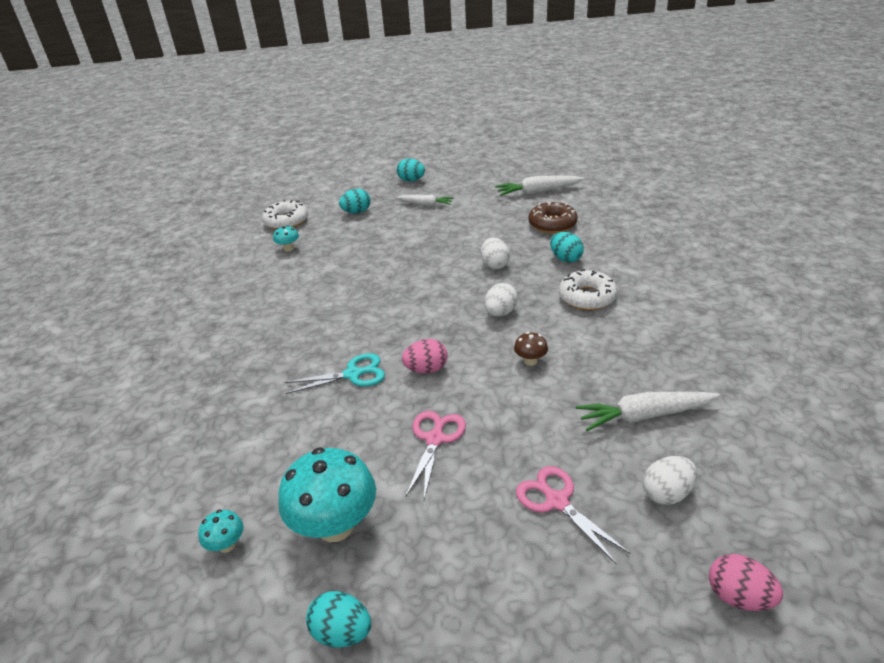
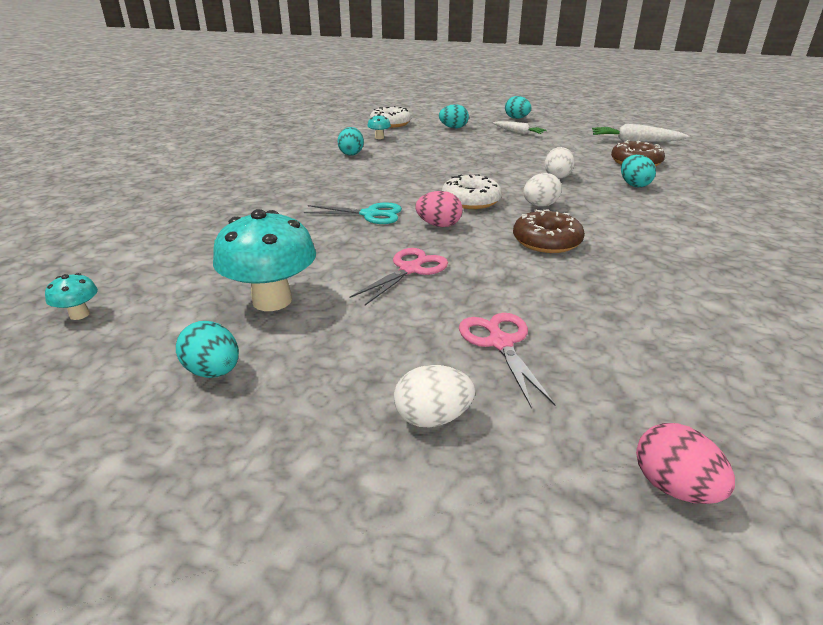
camera: 20 degrees right, 5 degrees down
(227, 545) = (174, 287): turquoise mushroom -> turquoise mushroom (79, 314)
(275, 284) = (351, 154): none -> turquoise egg
(530, 361) = (546, 241): brown mushroom -> brown donut
(587, 297) = (639, 213): white donut -> white donut (471, 201)
(644, 416) = (647, 306): white carrot -> none
(667, 493) = (635, 371): white egg -> white egg (432, 418)

